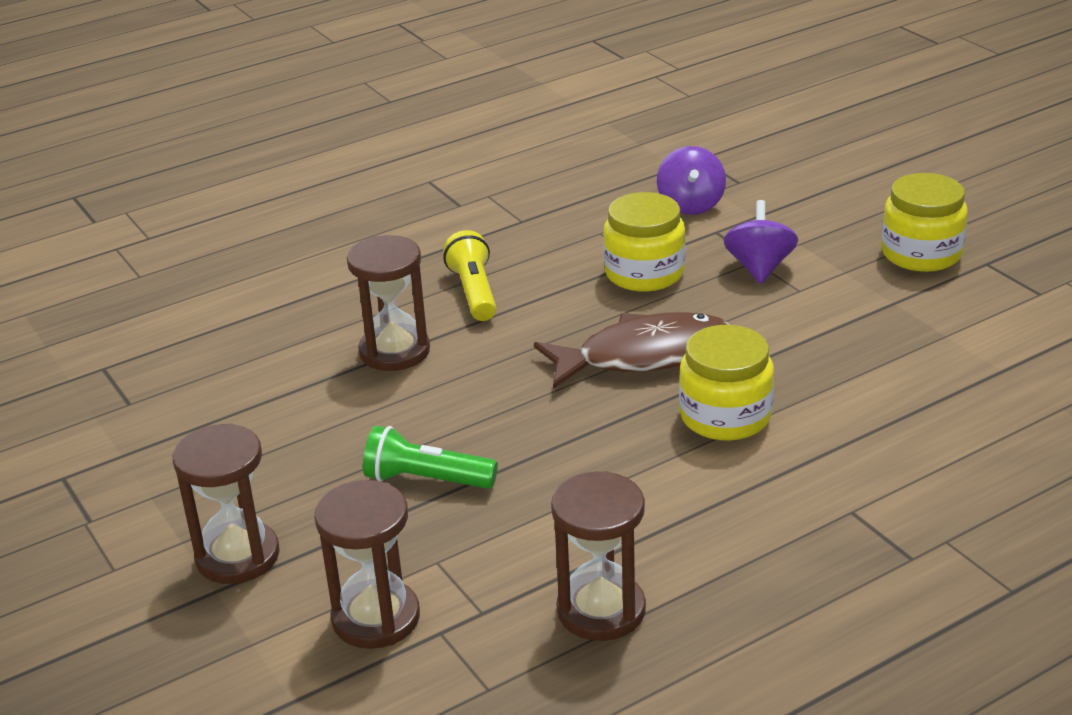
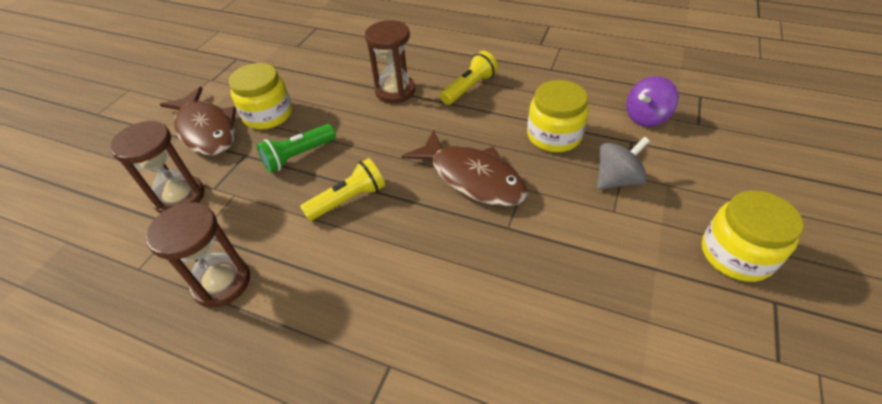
camera: 55 degrees right, 15 degrees up
(237, 556) = (207, 130): brown hourglass -> brown fish
(426, 480) = (298, 156): green flashlight -> green flashlight turned 105 degrees counterclockwise
(570, 462) = (348, 200): none -> yellow flashlight
(725, 416) = (443, 244): yellow jar -> yellow jar (268, 115)
(759, 267) = (616, 180): purple spinning top -> grey spinning top

